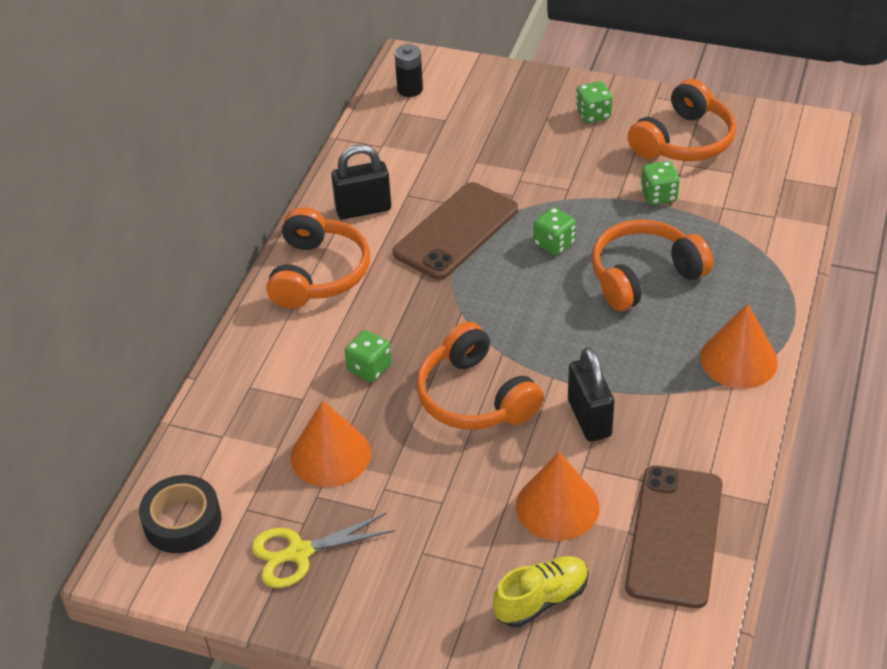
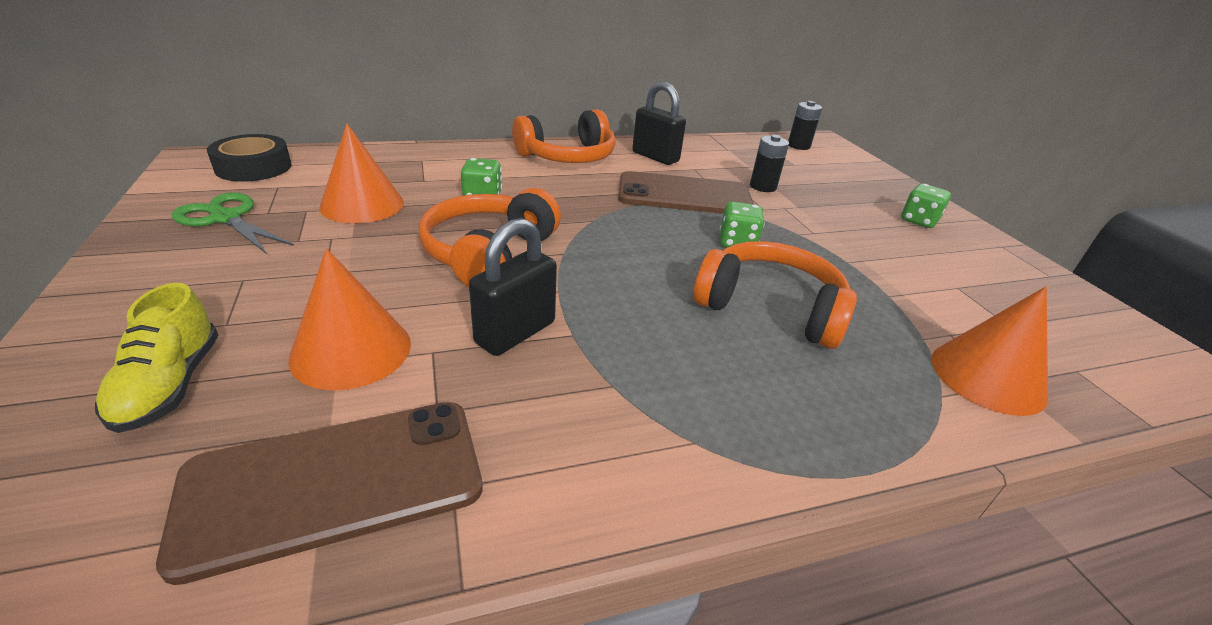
camera: 50 degrees right, 10 degrees down
(299, 553) = (226, 218): yellow scissors -> green scissors
(475, 170) = (763, 187): none -> black battery
(541, 600) = (170, 385): yellow shoe -> yellow shoe turned 60 degrees clockwise
(658, 195) = (891, 284): green dice -> none
(684, 141) = (986, 278): orange headphones -> none
(738, 359) = (735, 434): orange cone -> orange cone (987, 376)

